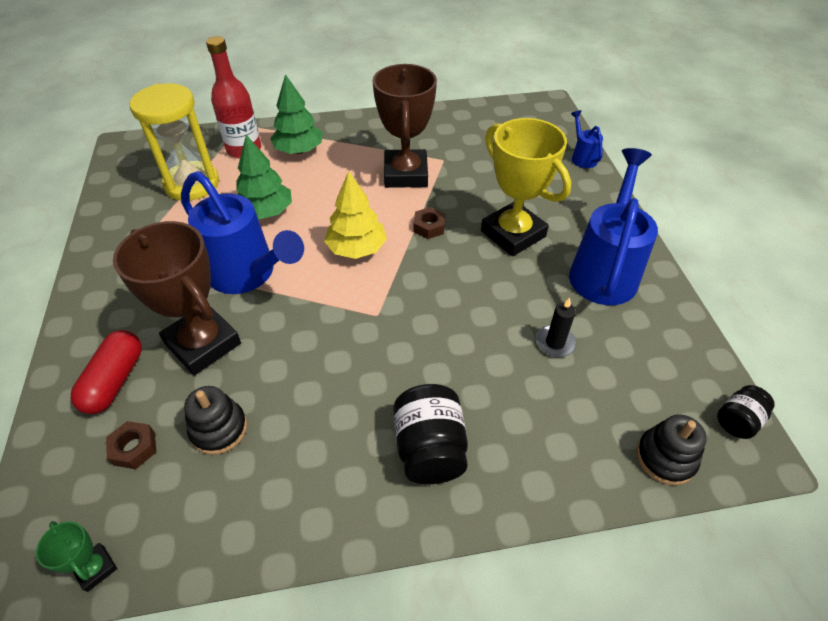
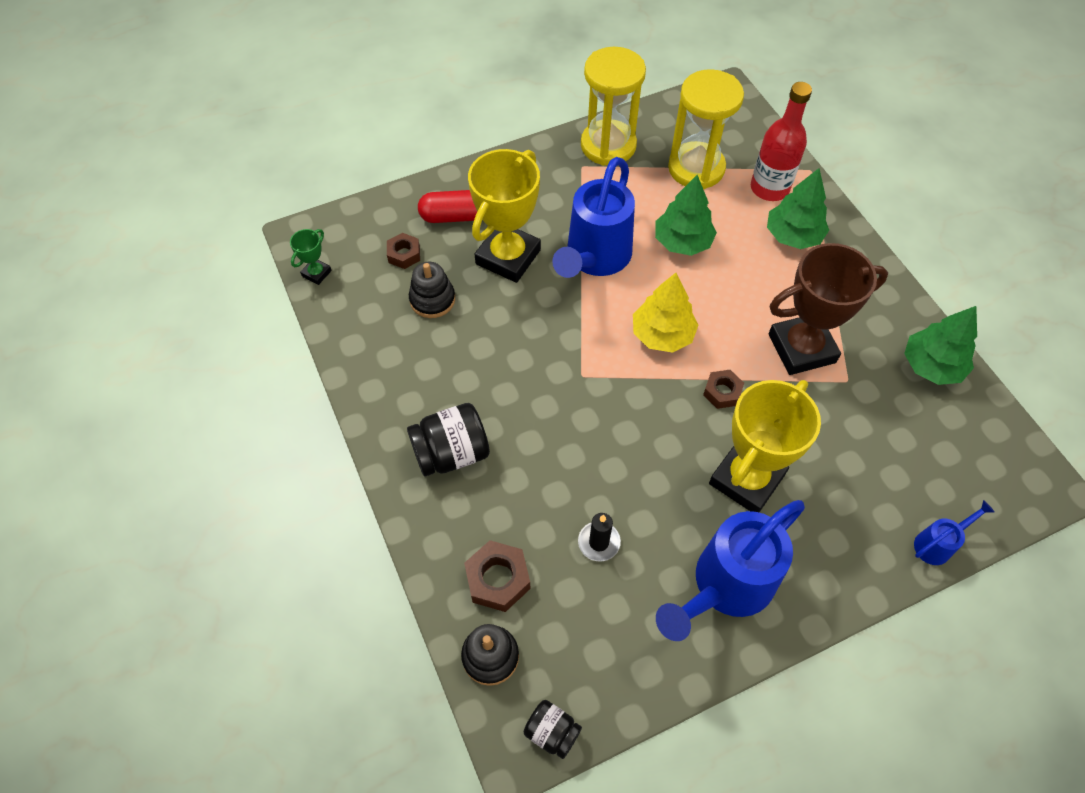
camera: 75 degrees right, 10 degrees up
(119, 233) = (608, 145): none -> yellow hourglass
(203, 344) = (508, 257): brown trophy -> yellow trophy
(445, 121) = (931, 366): none -> green tree
(584, 434) = (498, 579): none -> brown nut
(605, 270) = (725, 586): blue watering can -> blue watering can turned 135 degrees clockwise

